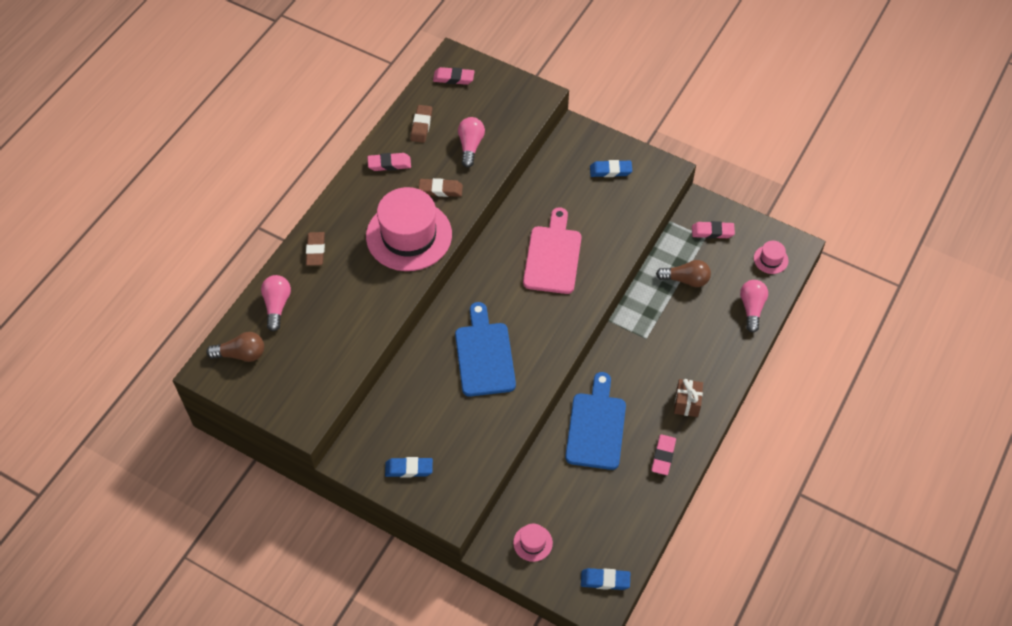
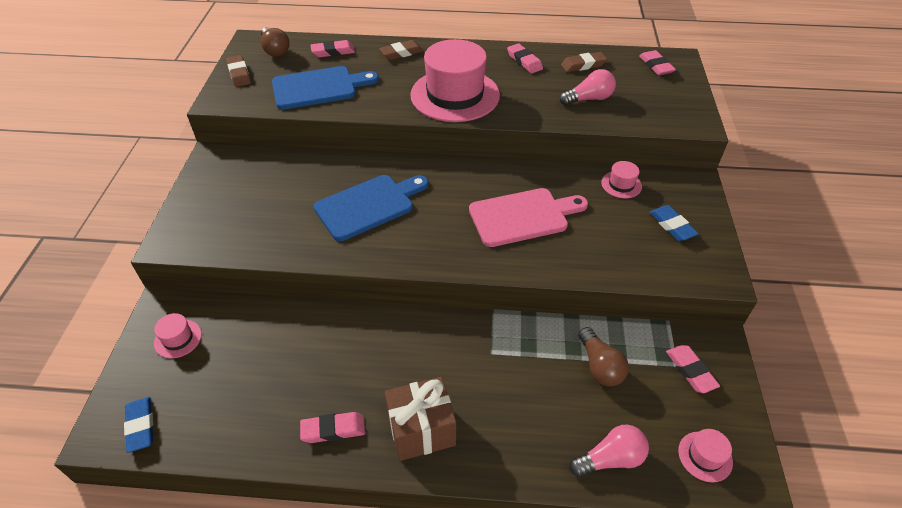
camera: 65 degrees right, 10 degrees down
(277, 305) = (333, 52): pink light bulb -> pink eraser
(409, 469) = (214, 197): blue eraser -> none
(440, 190) = (522, 97): brown eraser -> brown eraser (239, 74)
(553, 177) = (621, 184): none -> pink hat
(596, 427) = (346, 346): blue cutting board -> blue cutting board (319, 88)
(687, 403) = (421, 430): brown gift -> brown gift, size x1.53

